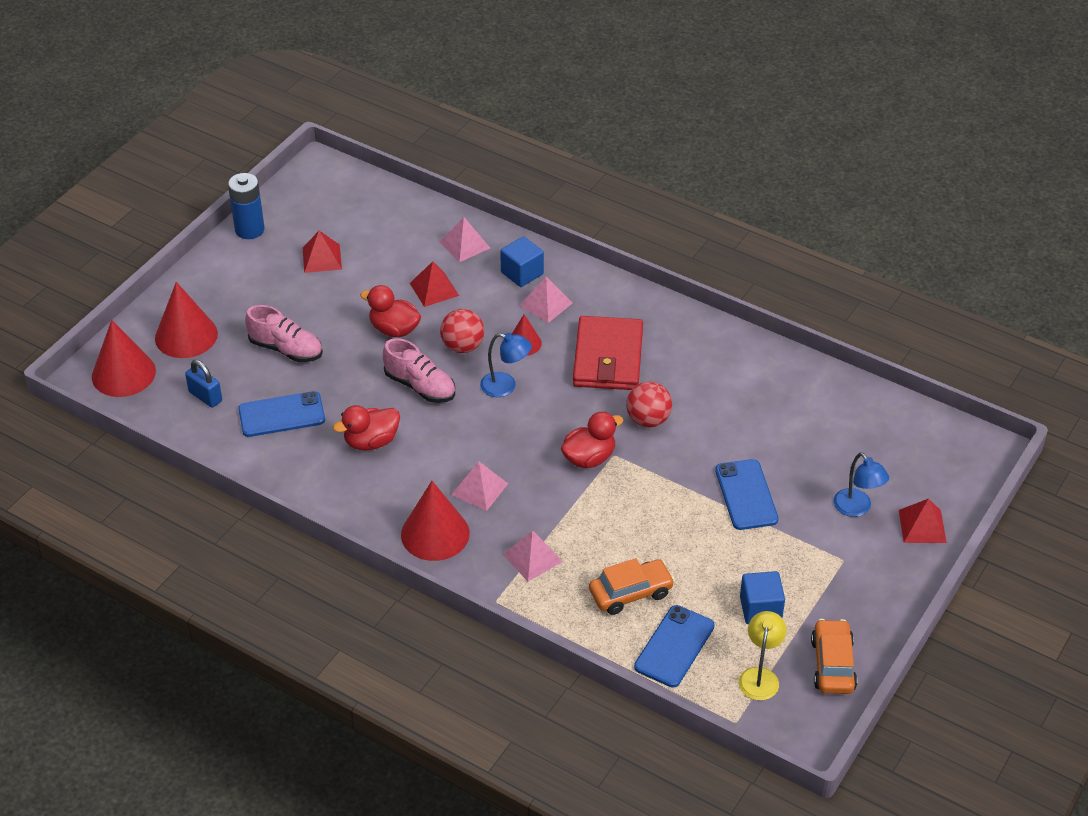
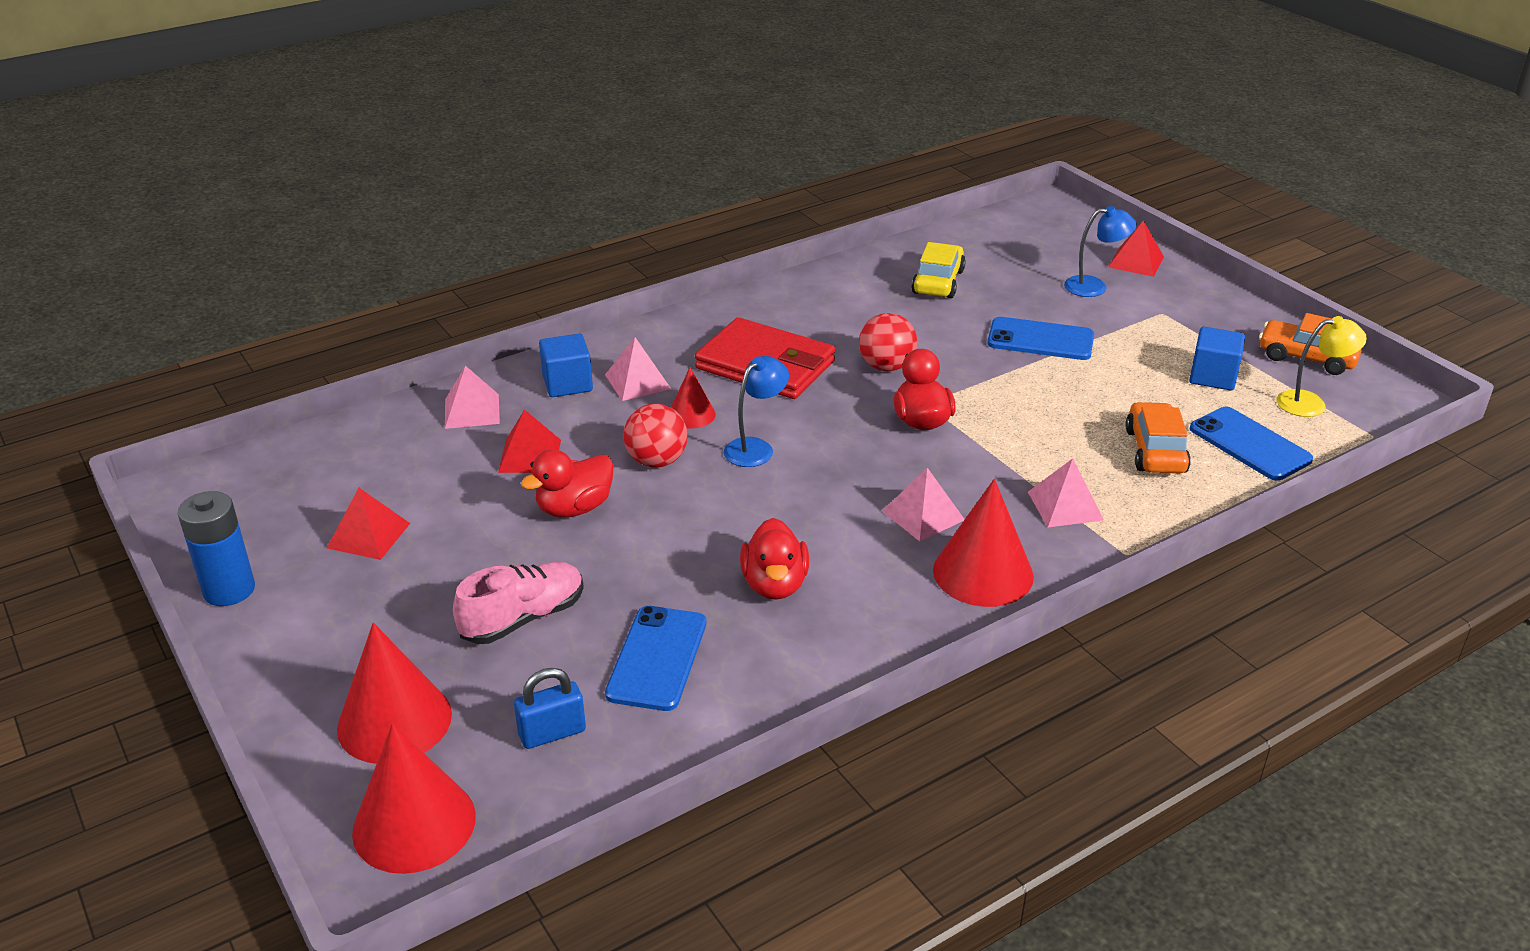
camera: 65 degrees left, 10 degrees down
(420, 386) = (701, 514): pink shoe -> none
(760, 676) = (1311, 403): yellow lamp -> yellow lamp turned 135 degrees clockwise
(794, 413) = (938, 282): none -> yellow car

